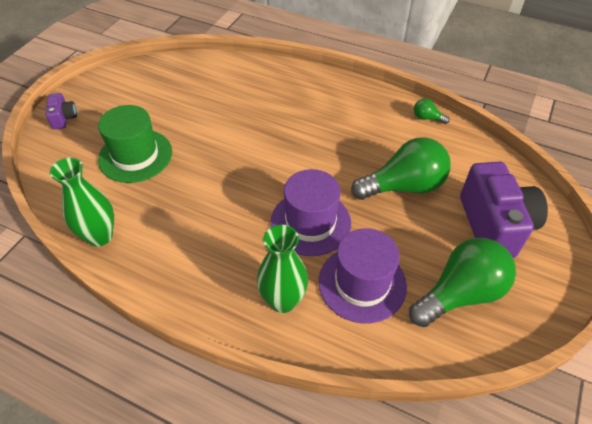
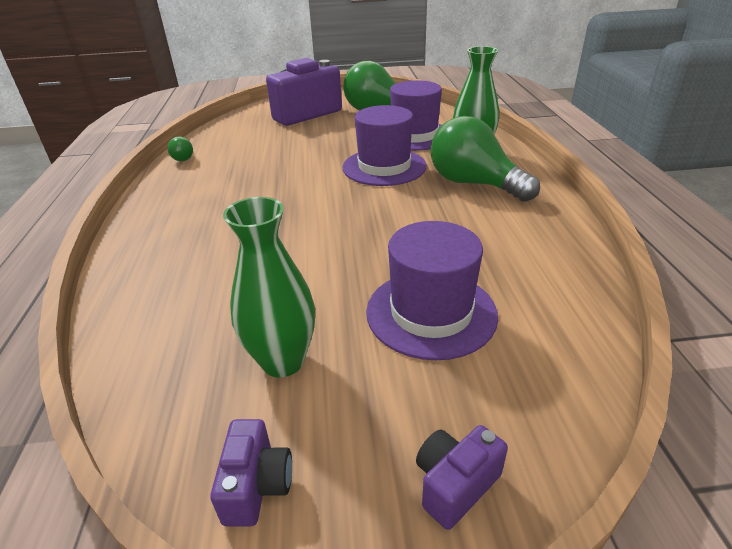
camera: 120 degrees left, 15 degrees down
(100, 236) = (570, 265): green vase -> green vase (283, 361)
(117, 79) = (257, 485): none -> purple camera
(135, 155) = (431, 313): green hat -> purple hat
(403, 186) = (294, 146): green light bulb -> green light bulb (474, 184)

